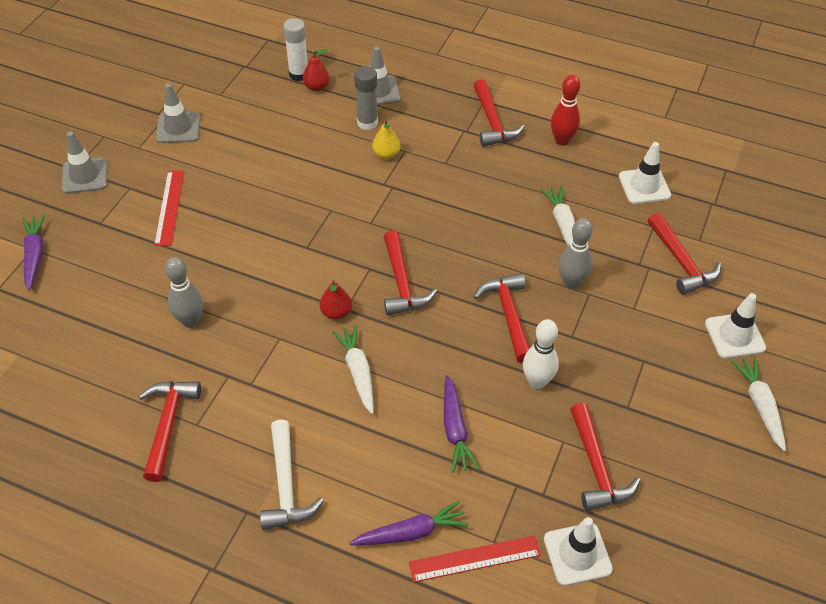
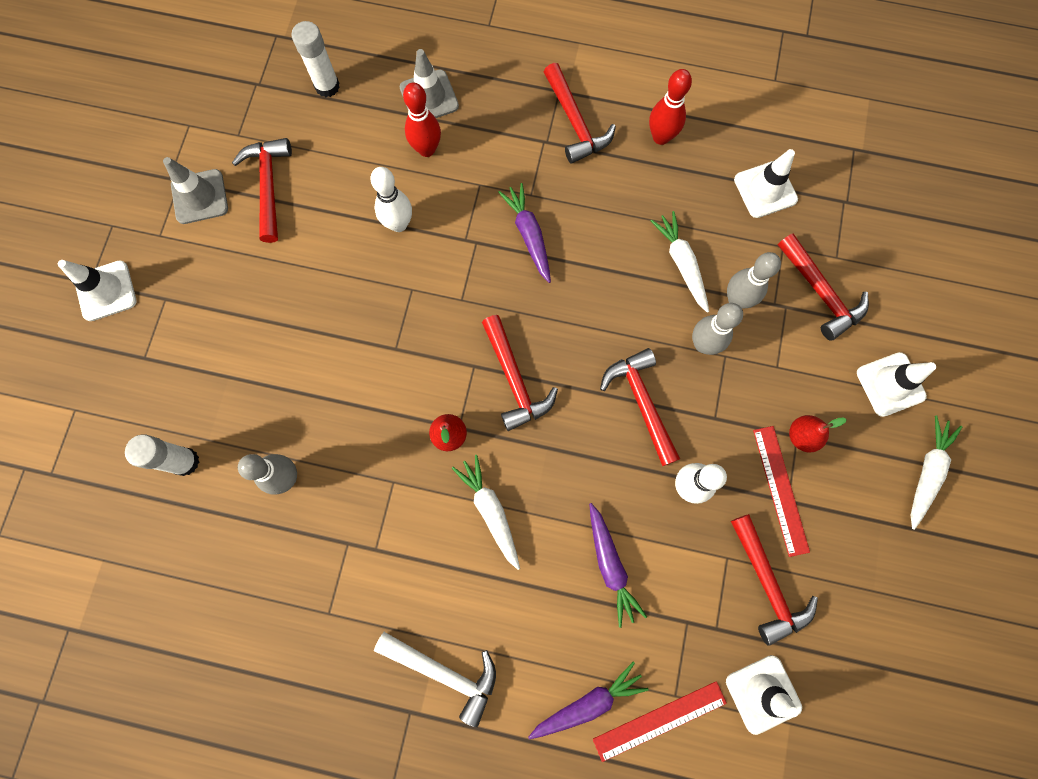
camera: 10 degrees left, 25 degrees up
(35, 255) = (80, 419): purple carrot -> purple carrot (529, 235)
(85, 176) = (106, 291): grey traffic cone -> white traffic cone
(110, 297) = (185, 461): none -> white glue stick
(168, 424) = (297, 620): red hammer -> red hammer (269, 186)
(169, 207) = (220, 320): red ruler -> red ruler (780, 490)
(286, 485) = (444, 672): white hammer -> white hammer turned 45 degrees counterclockwise
(316, 87) = (353, 102): red pear -> red pear (802, 436)
(332, 166) = (399, 224): none -> white bowling pin
(367, 123) = (426, 149): grey glue stick -> red bowling pin
(386, 155) = (459, 195): yellow pear -> none
(606, 256) = (736, 300): none -> grey bowling pin
(760, 405) = (926, 472): white carrot -> white carrot turned 45 degrees clockwise

